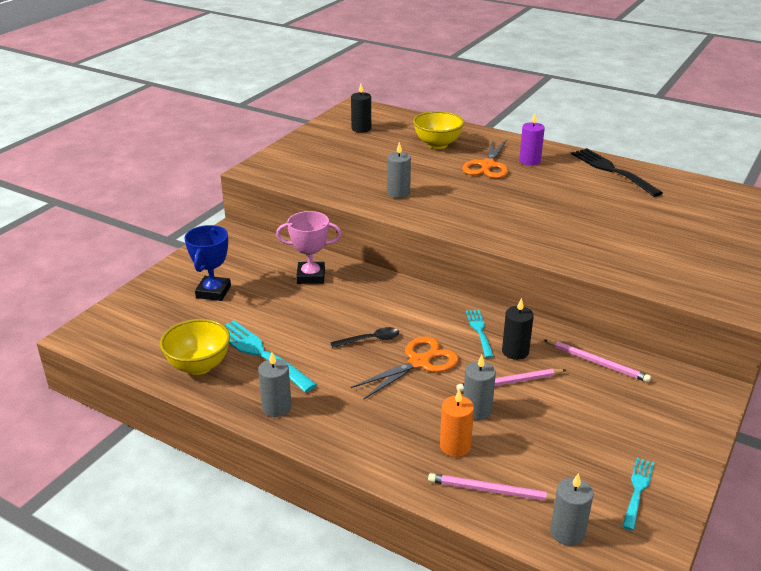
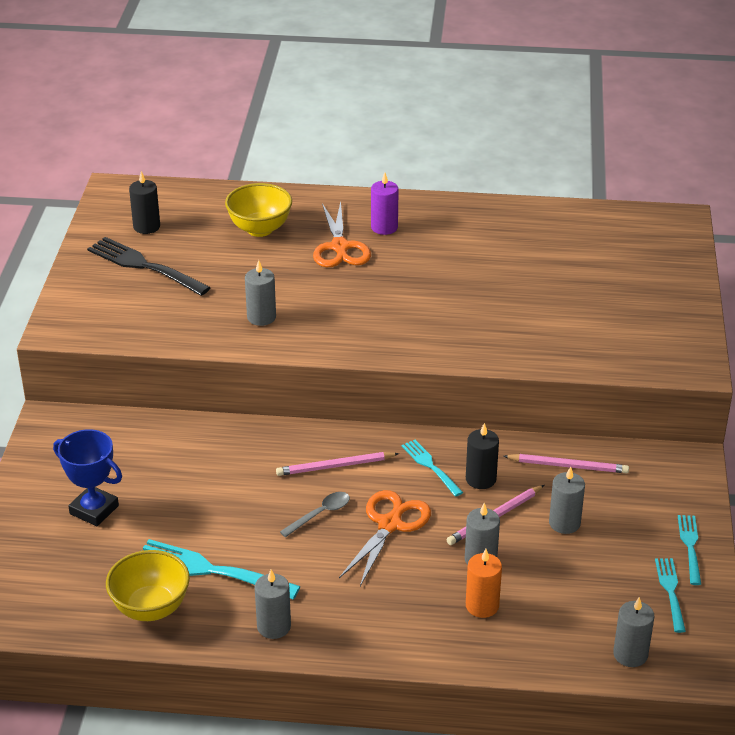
camera: 25 degrees left, 5 degrees up
(213, 292) = (94, 510): blue trophy -> blue trophy turned 45 degrees counterclockwise
(311, 276) = (197, 453): pink trophy -> none
(370, 340) = (320, 514): black spoon -> grey spoon
(491, 491) = (542, 639): pink pencil -> pink pencil (335, 466)
(568, 404) = (564, 523): none -> grey candle
(613, 171) = (485, 218): black fork -> black fork (145, 266)
(677, 459) = (690, 547): none -> turquoise fork

